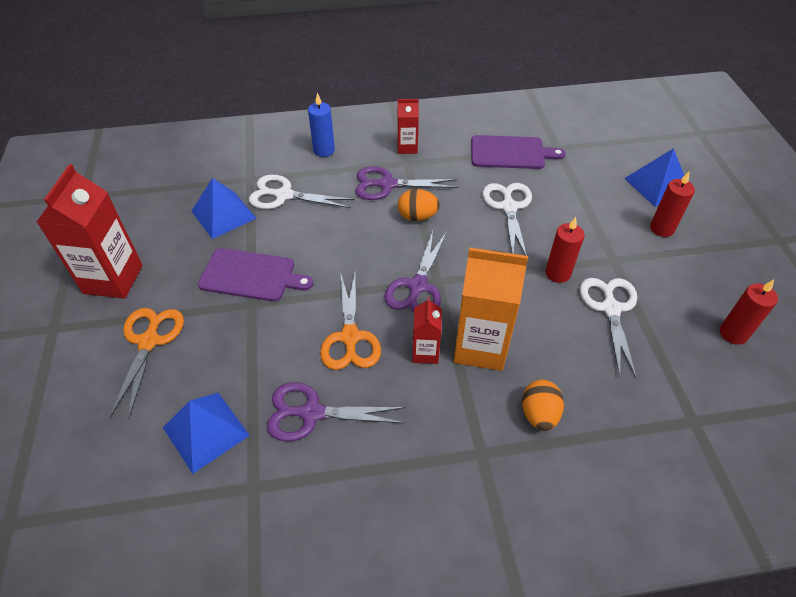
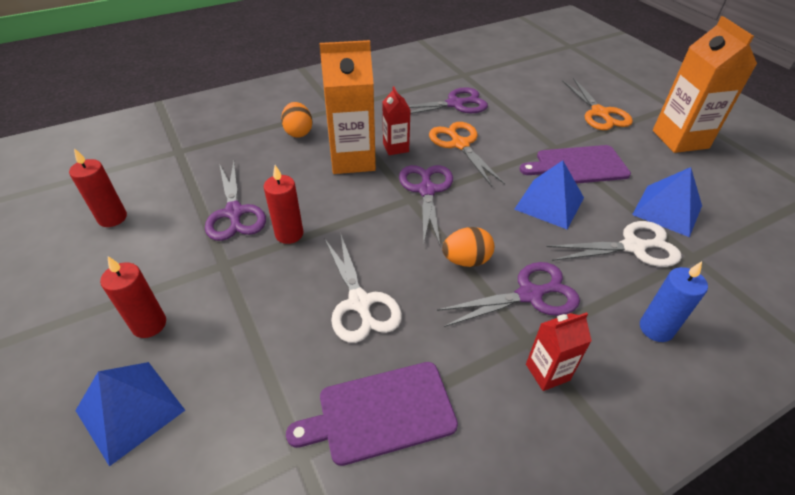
camera: 160 degrees right, 5 degrees down
(113, 279) = (680, 139): red carton -> orange carton
(206, 431) = (512, 86): blue pyramid -> blue pyramid (549, 203)
(610, 308) = (234, 213): white scissors -> purple scissors

